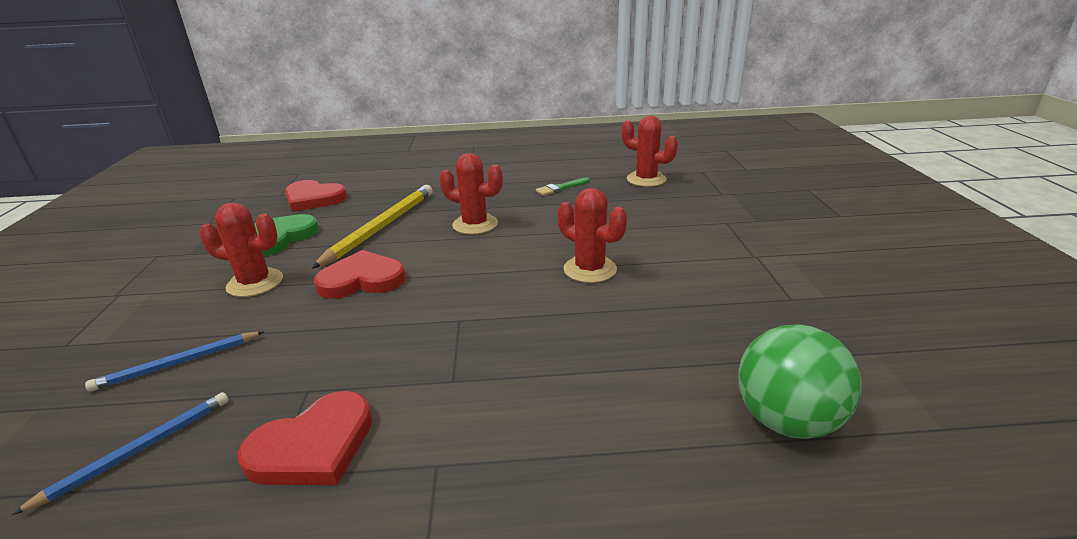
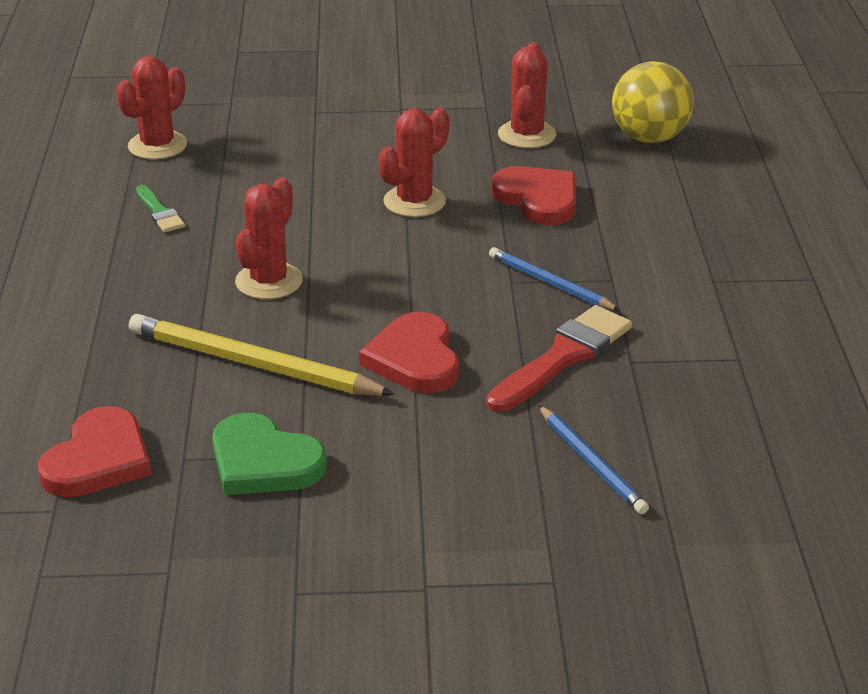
camera: 90 degrees left, 5 degrees up
(138, 450) = (723, 443): blue pencil -> blue pencil (550, 283)
(255, 283) = (410, 451): red cactus -> red cactus (526, 135)
(313, 446) = (703, 343): red heart -> red heart (538, 199)
(332, 348) = (563, 357): none -> red brush
(786, 421) = (649, 138): green ball -> yellow ball

